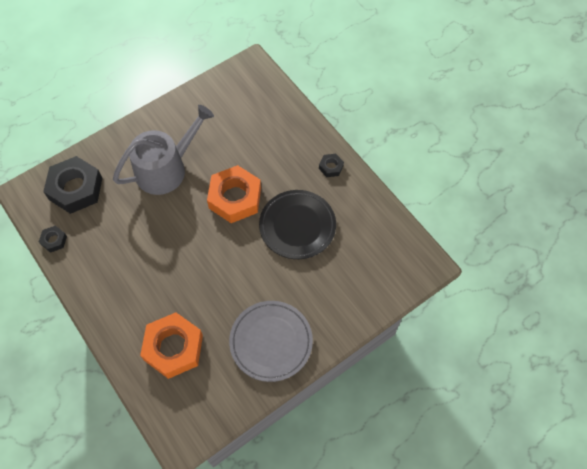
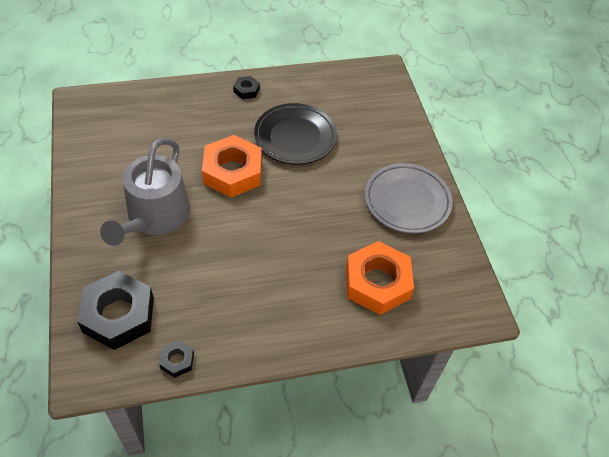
camera: 70 degrees left, 10 degrees down
(166, 168) = (155, 217): grey watering can -> grey watering can turned 150 degrees counterclockwise

